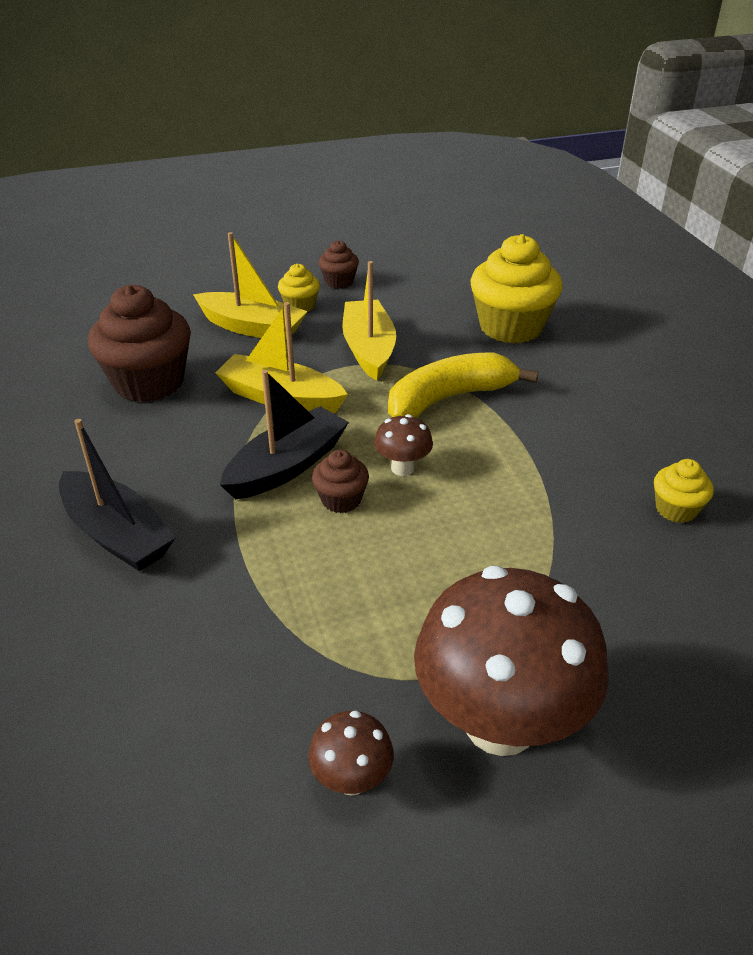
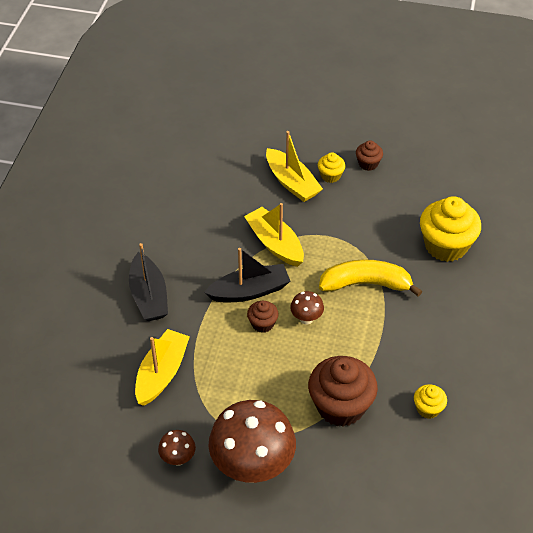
camera: 30 degrees right, 10 degrees up
(149, 382) = (213, 203): brown cupcake -> brown cupcake (340, 406)
(369, 349) = (347, 228): yellow boat -> yellow boat (162, 373)

